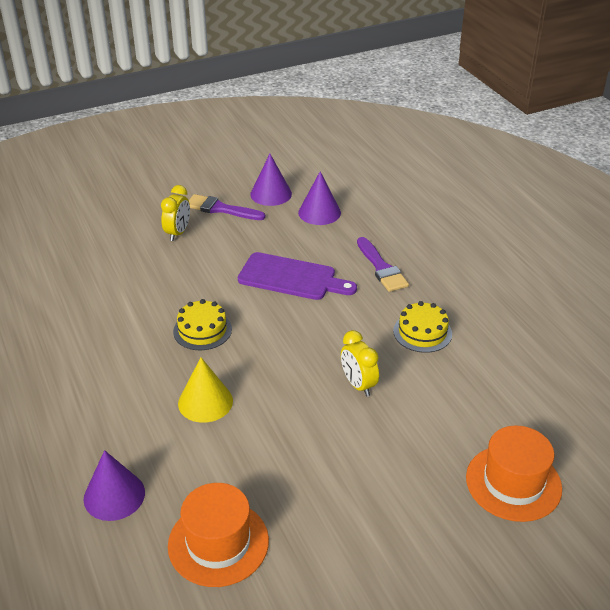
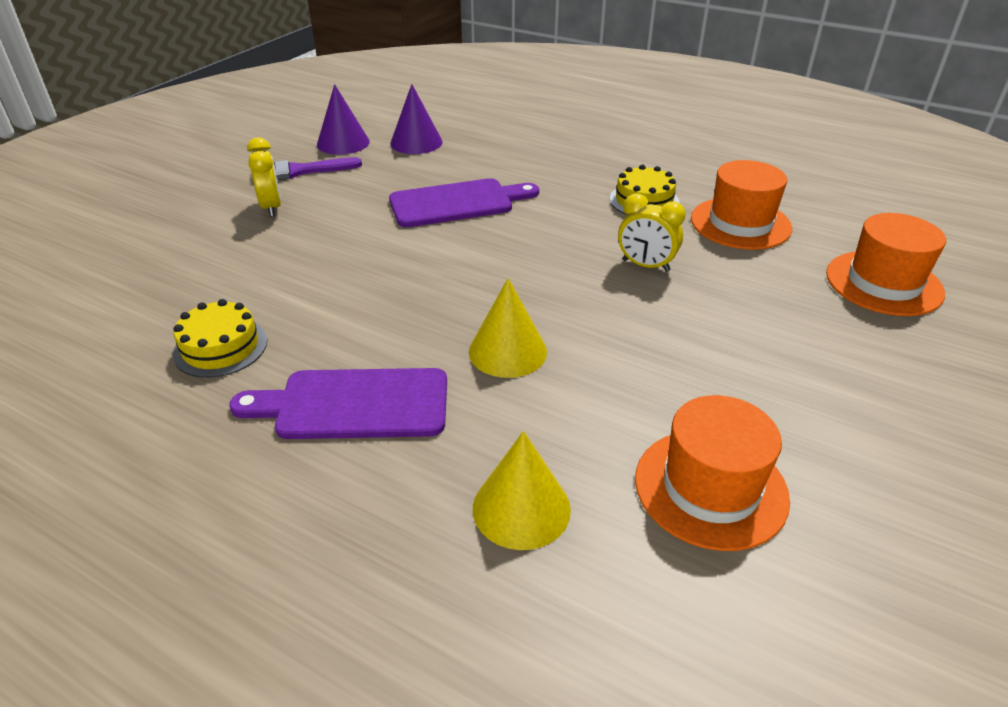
camera: 35 degrees left, 0 degrees up
(96, 392) = (354, 404): none -> purple cutting board
(114, 495) = (521, 508): purple cone -> yellow cone
(202, 330) = (415, 285): yellow cake -> yellow cake (220, 347)
(381, 268) = (538, 165): purple brush -> none
(470, 384) = (740, 223): none -> orange hat

